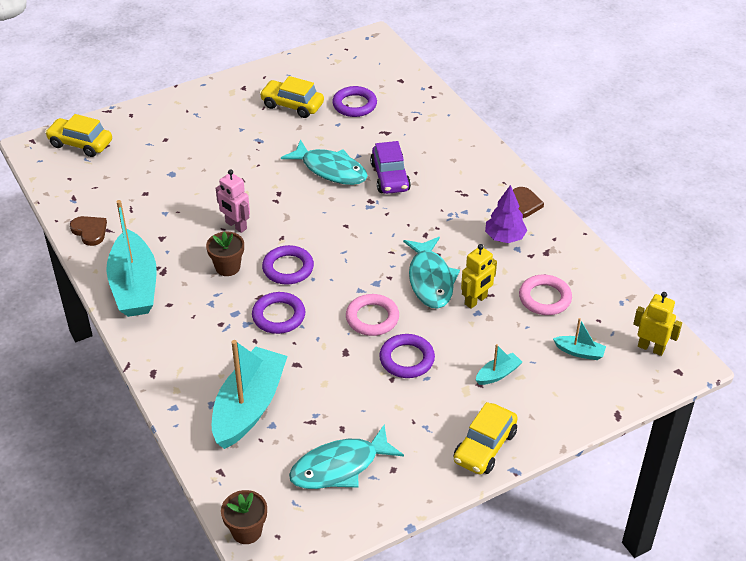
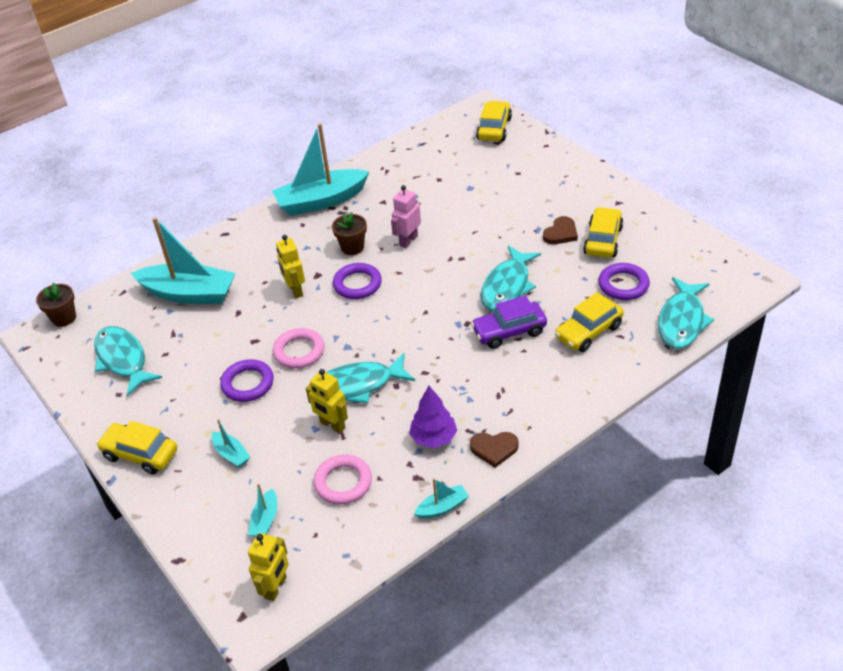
camera: 85 degrees right, 0 degrees up
(90, 231) = (382, 162): brown heart -> brown heart (561, 233)
(278, 316) = (295, 290): purple ring -> yellow robot
(405, 133) = (588, 332): none -> yellow car
(408, 84) = (682, 321): none -> turquoise fish
(579, 241) = (442, 507): none -> turquoise boat

